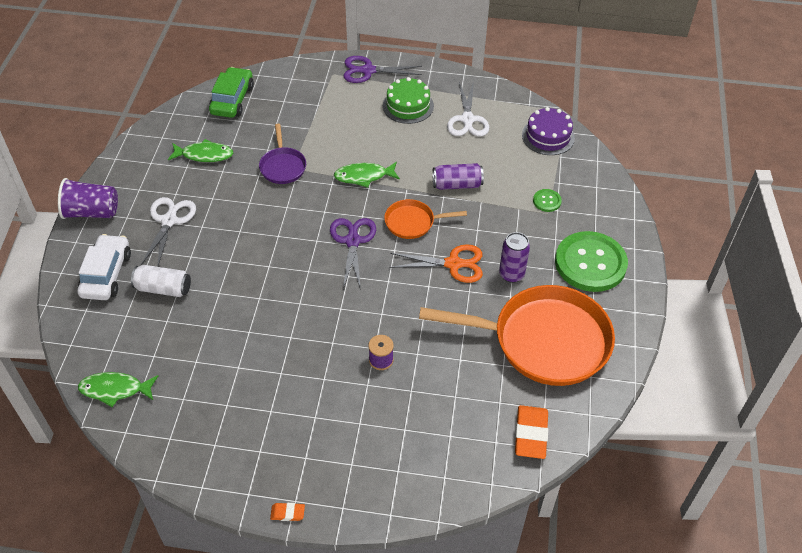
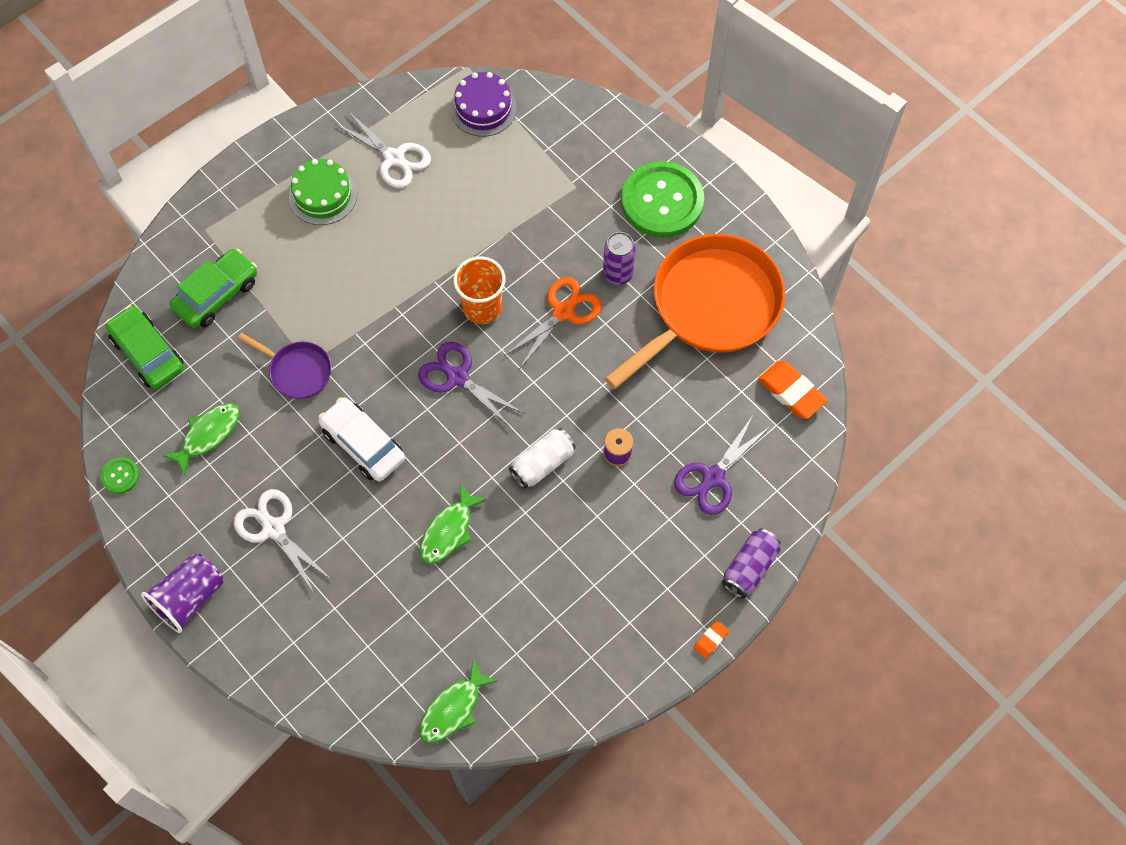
camera: 50 degrees left, 15 degrees up
(106, 274) = (294, 633): white car -> white car (363, 444)
(163, 288) = (363, 589): white can -> white can (542, 463)
(297, 103) = (217, 294): none -> green car
(364, 176) = (382, 307): green fish -> green fish (449, 531)
(368, 71) = (234, 193): purple scissors -> purple scissors (713, 477)
(413, 222) = (482, 308): orange pan -> orange cup
(457, 184) = (470, 234): purple can -> purple can (749, 567)
(547, 201) = (561, 176): green button -> green button (120, 476)

